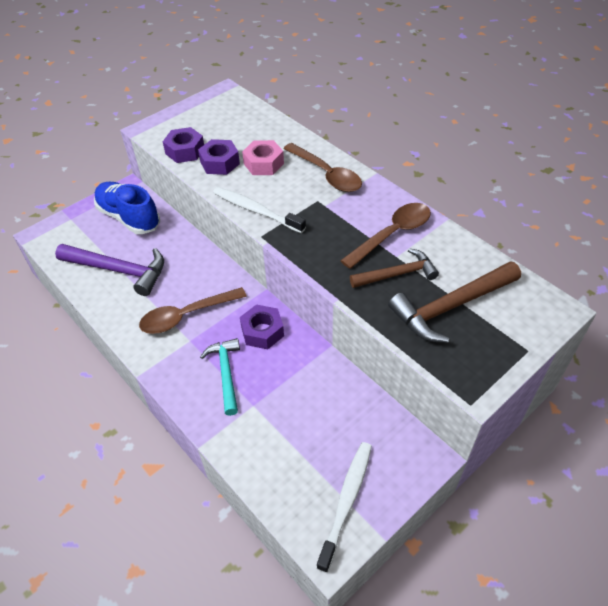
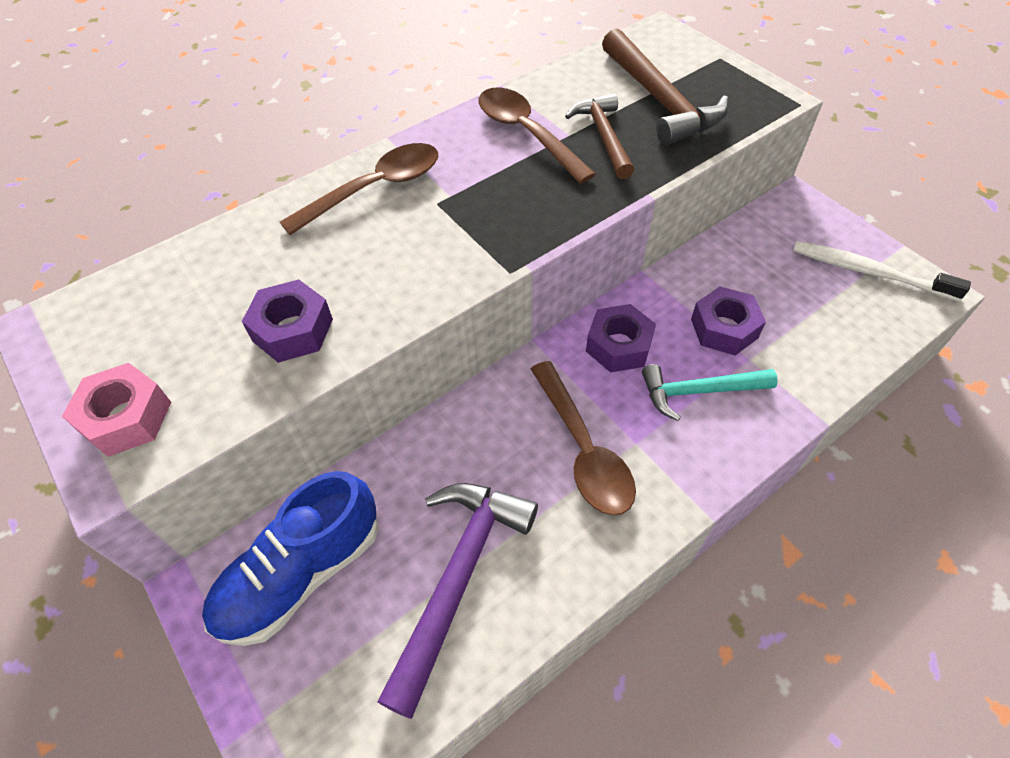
camera: 85 degrees left, 5 degrees up
(185, 151) = (229, 390): purple nut -> purple nut (724, 328)
(256, 210) = (445, 277): white toothbrush -> none
(263, 163) = (319, 265): pink nut -> pink nut (126, 417)

